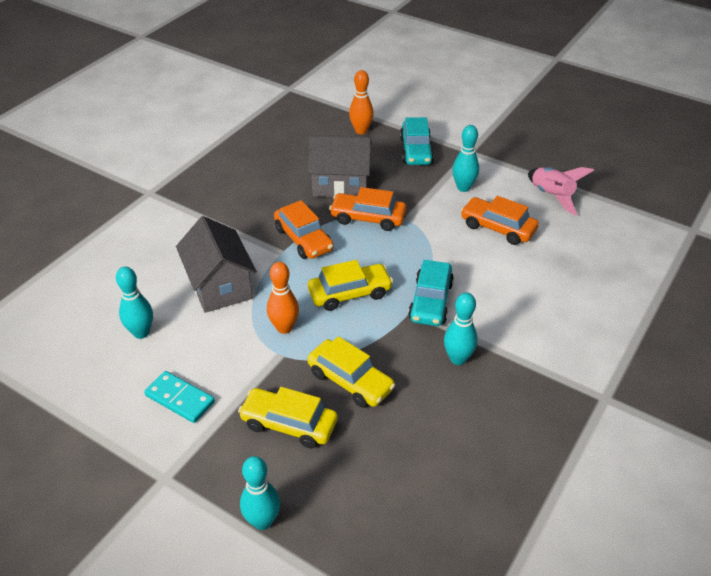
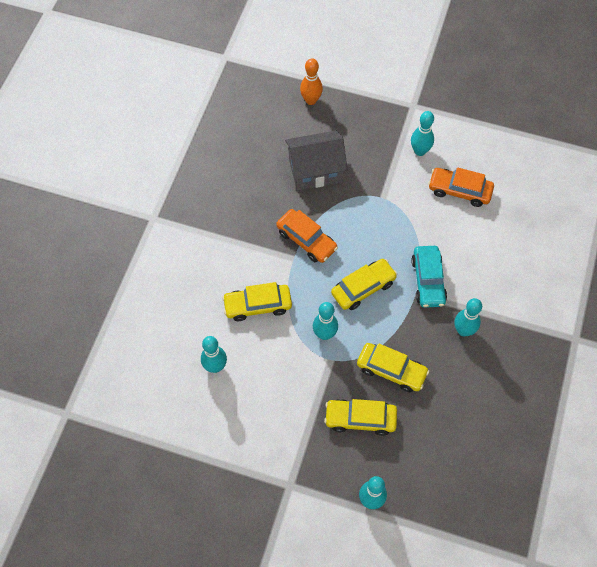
camera: 15 degrees left, 20 degrees up
(180, 399) = (272, 418): turquoise domino -> none
(220, 286) = (257, 305): grey house -> yellow car
(284, 328) = (324, 334): orange bowling pin -> turquoise bowling pin
(368, 218) = (351, 204): orange car -> none
(416, 151) = (367, 115): turquoise car -> none
(551, 196) = (494, 144): pink rocket -> none

